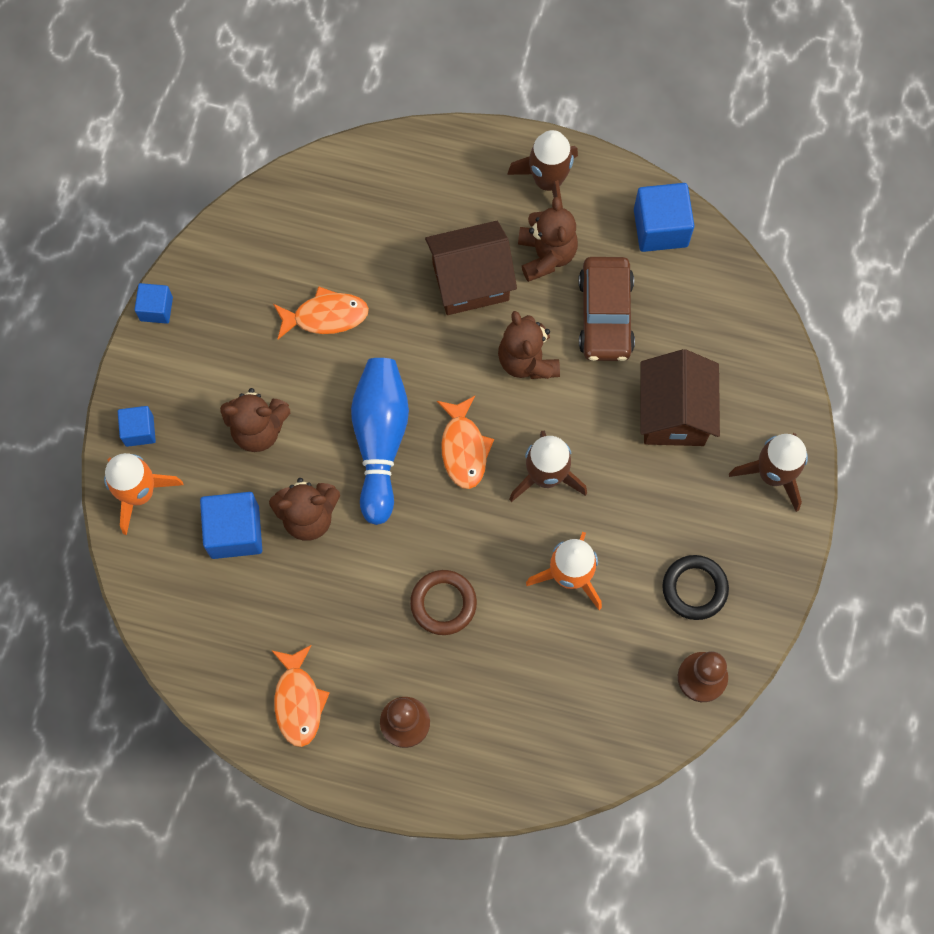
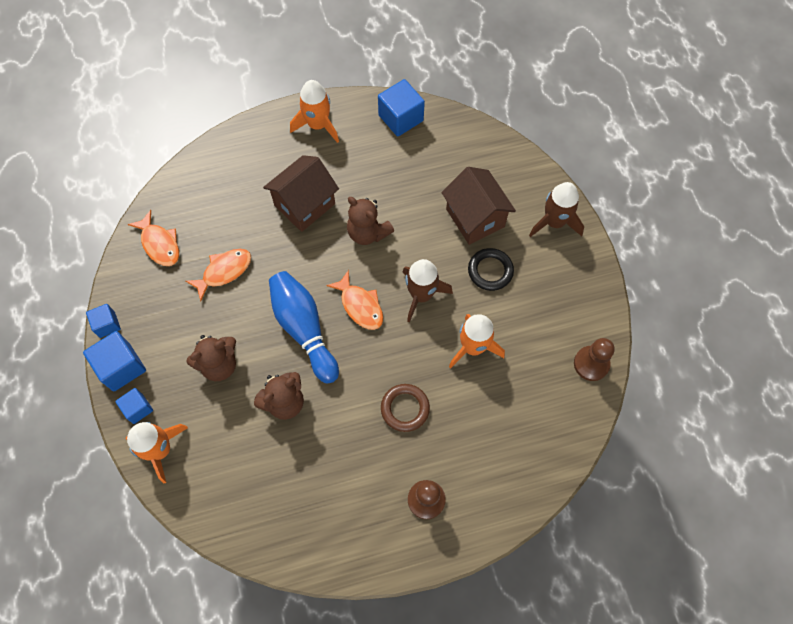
camera: 30 degrees left, 5 degrees down
(235, 532) = (240, 439): blue cube -> blue cube (121, 367)
(298, 701) = (348, 527): orange fish -> orange fish (160, 244)
(546, 255) = (342, 166): brown teddy bear -> none
(548, 182) = (318, 125): brown rocket -> orange rocket
(605, 315) = (399, 183): brown car -> none
(694, 588) = (552, 313): black ring -> black ring (490, 271)

